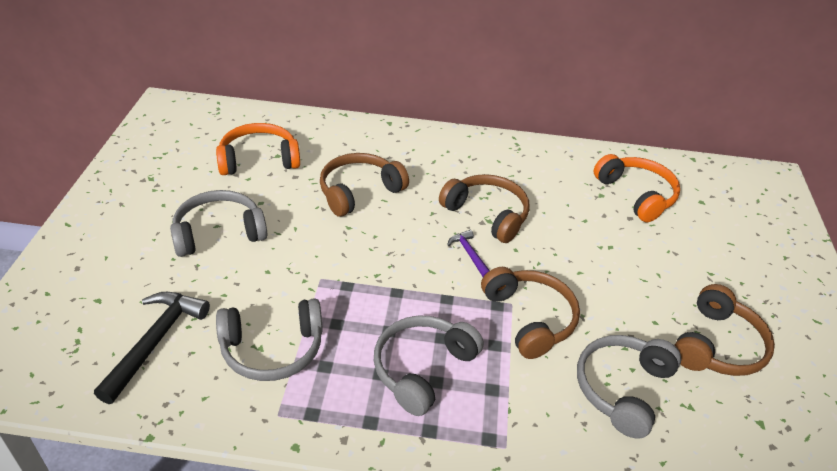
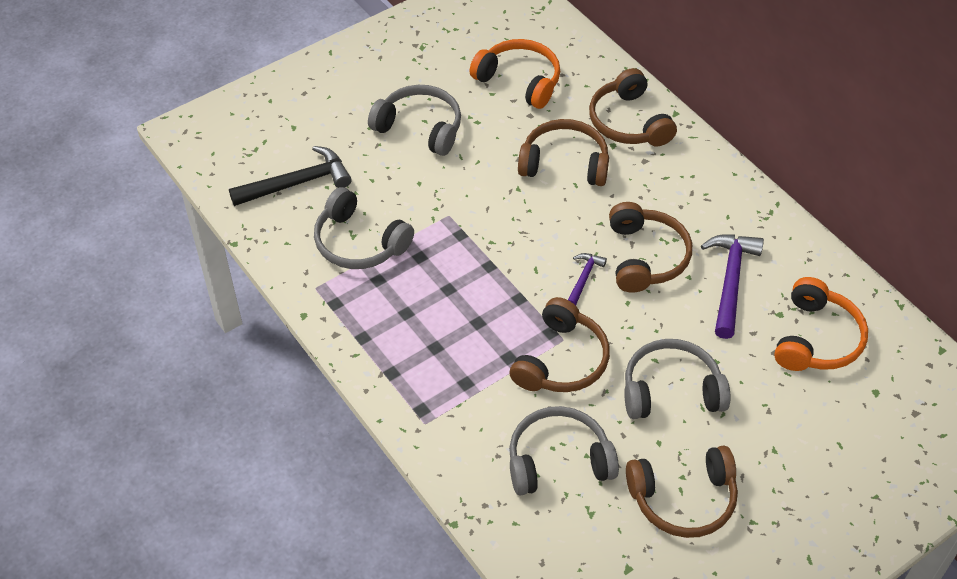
camera: 50 degrees right, 10 degrees up
(367, 143) = (628, 122): none -> brown headphones
(422, 368) = (437, 332): grey headphones -> grey headphones (671, 390)
(551, 195) = (730, 281): none -> purple hammer

